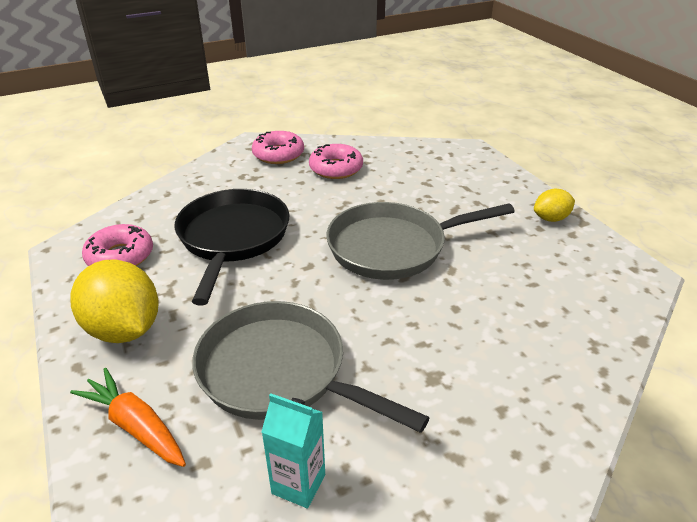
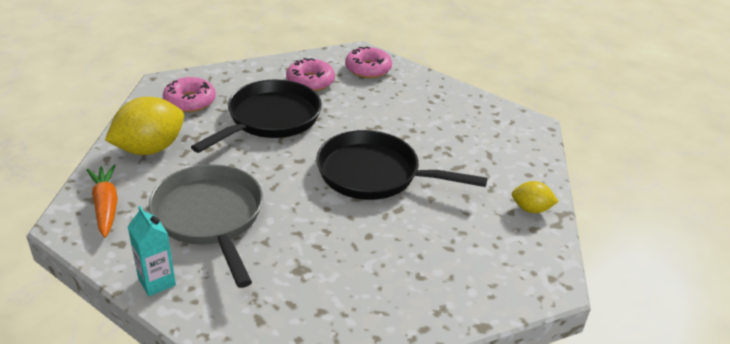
camera: 30 degrees right, 0 degrees up
(124, 329) = (150, 149): yellow lemon -> yellow lemon turned 60 degrees clockwise
(336, 168) = (400, 97): pink donut -> pink donut (310, 81)
(394, 247) = (375, 174): grey pan -> black pan

